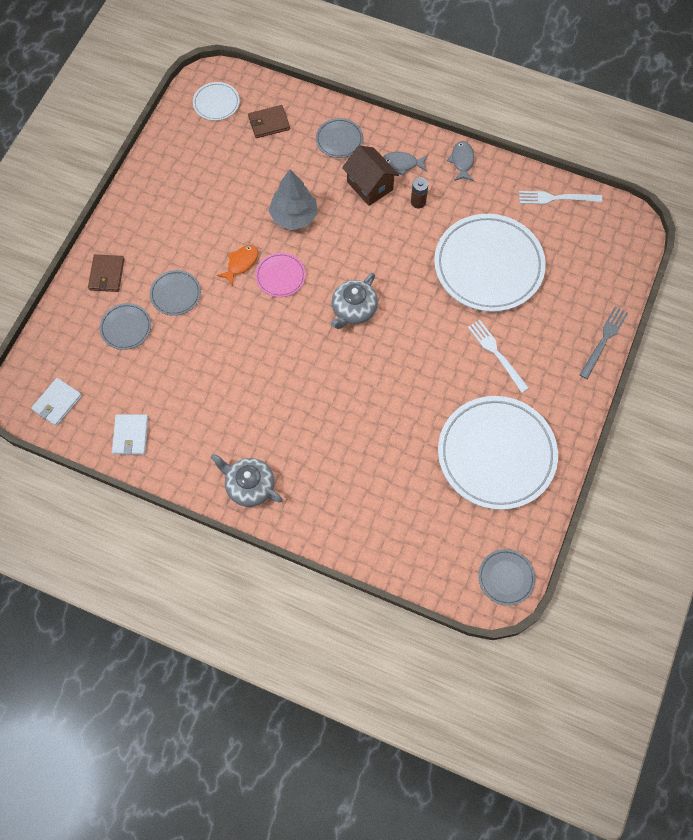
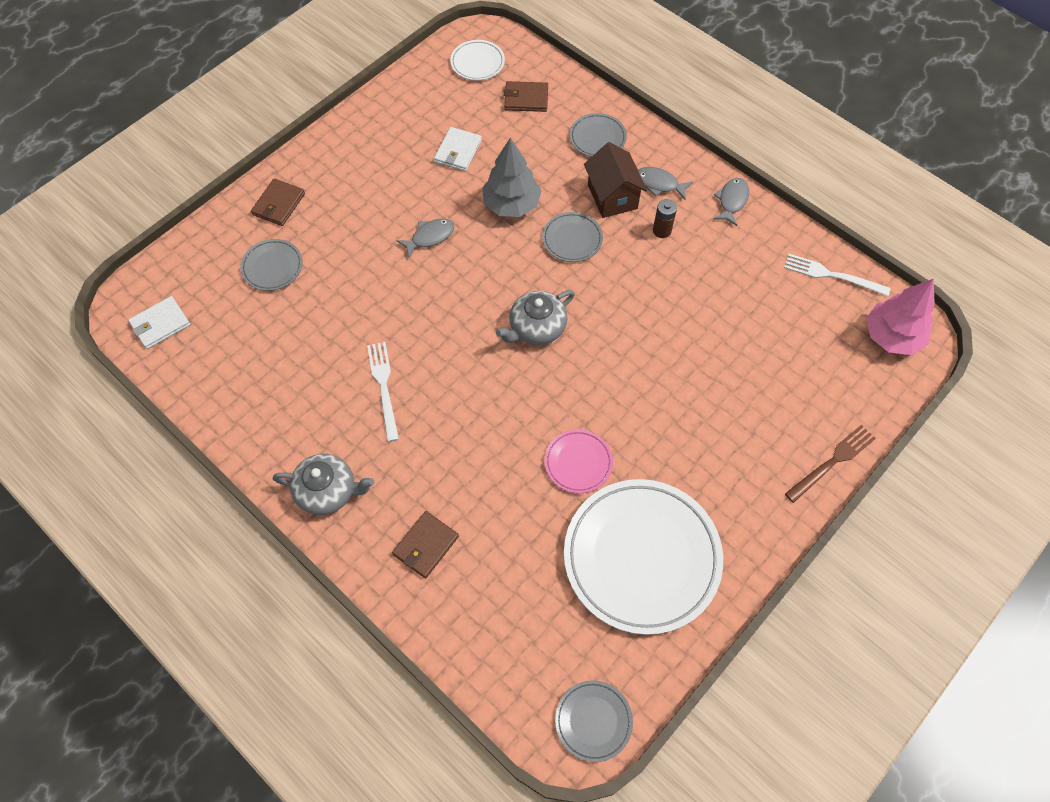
camera: 20 degrees right, 5 degrees down
(130, 435) = (221, 387): white wallet -> white wallet (458, 151)
(175, 294) = (343, 248): grey plate -> grey plate (572, 239)
(241, 263) = (430, 237): orange fish -> grey fish
(249, 486) = (328, 491): grey teapot -> grey teapot turned 135 degrees clockwise
(280, 276) = (468, 264): pink plate -> pink plate (578, 462)
(339, 500) = (426, 545): none -> brown wallet
(488, 266) = (718, 328): white plate -> none
(496, 354) = (689, 434): white fork -> white fork (384, 387)
(604, 340) = (832, 462): grey fork -> brown fork
(614, 232) = (891, 336): none -> pink tree

